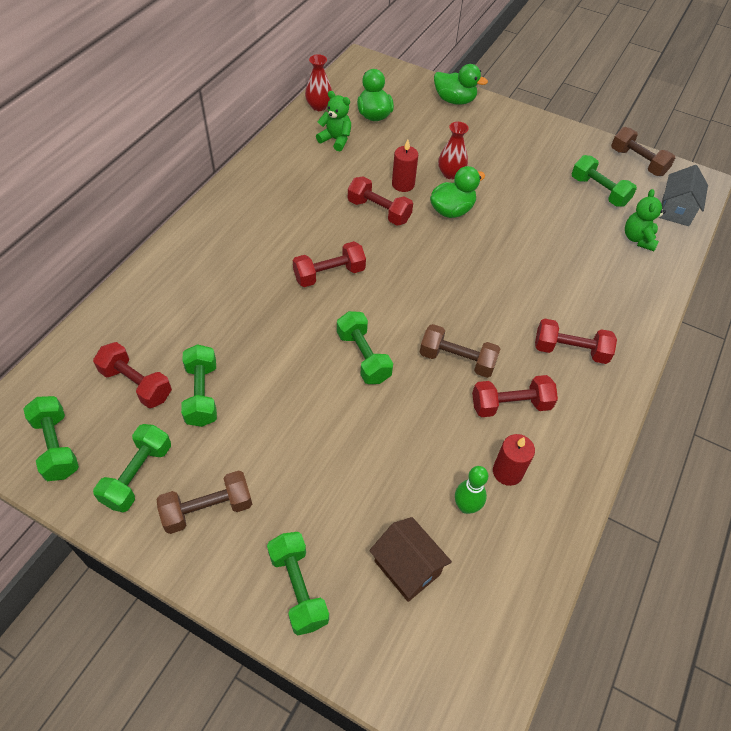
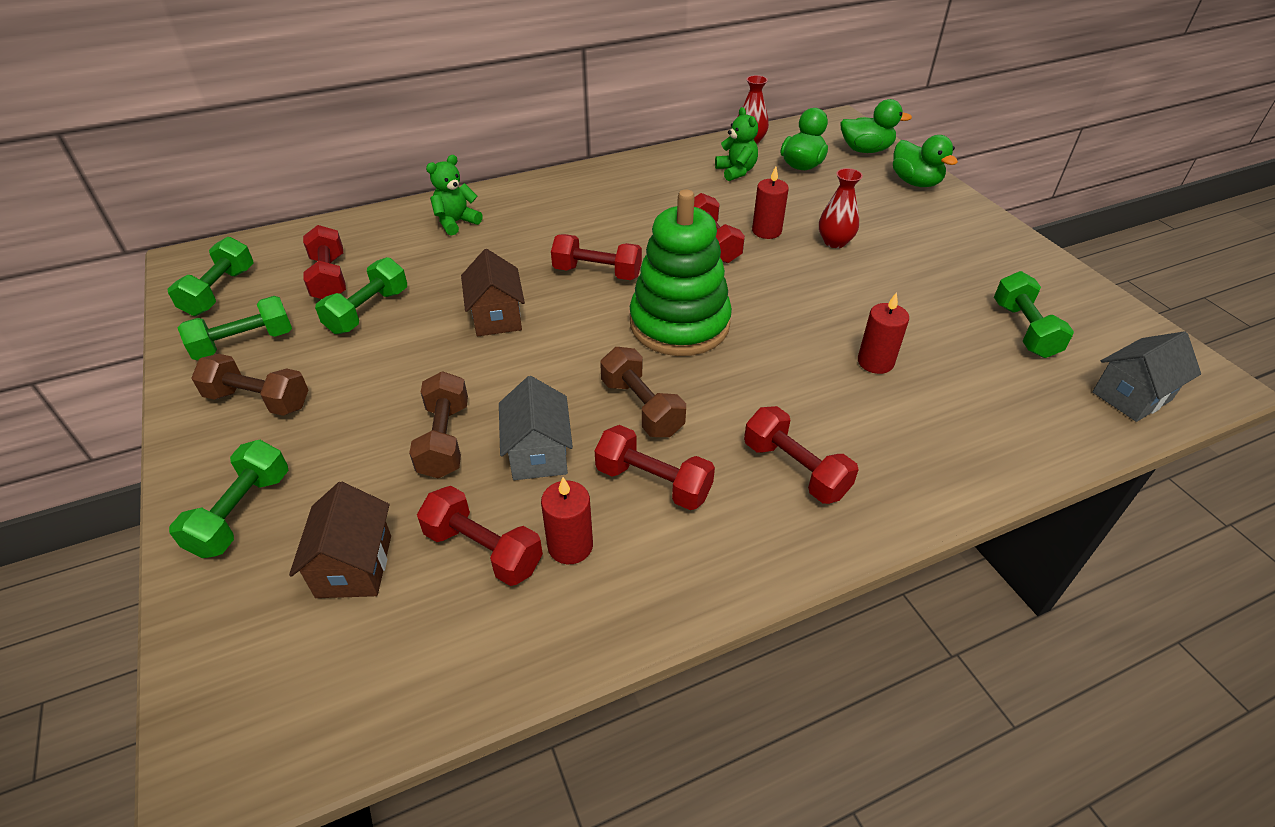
camera: 40 degrees right, 10 degrees down
(300, 347) = (496, 317): none -> brown house
(363, 357) = (546, 355): green dumbbell -> none
(420, 287) = (679, 324): none -> green stacking toy
(431, 427) = (538, 453): none -> grey house
(452, 210) = (798, 273): green duck -> green duck (865, 150)
(466, 506) = (483, 550): green bowling pin -> red dumbbell
(548, 255) = (875, 362): none -> red candle
(637, 162) = (1122, 323): brown dumbbell -> brown dumbbell (444, 439)
(638, 239) = (1032, 401): green teddy bear -> green teddy bear (456, 222)

